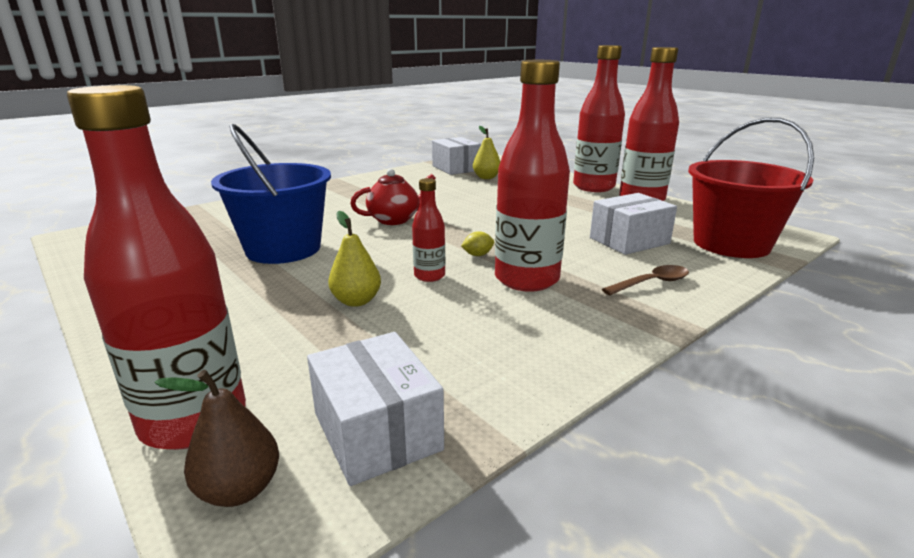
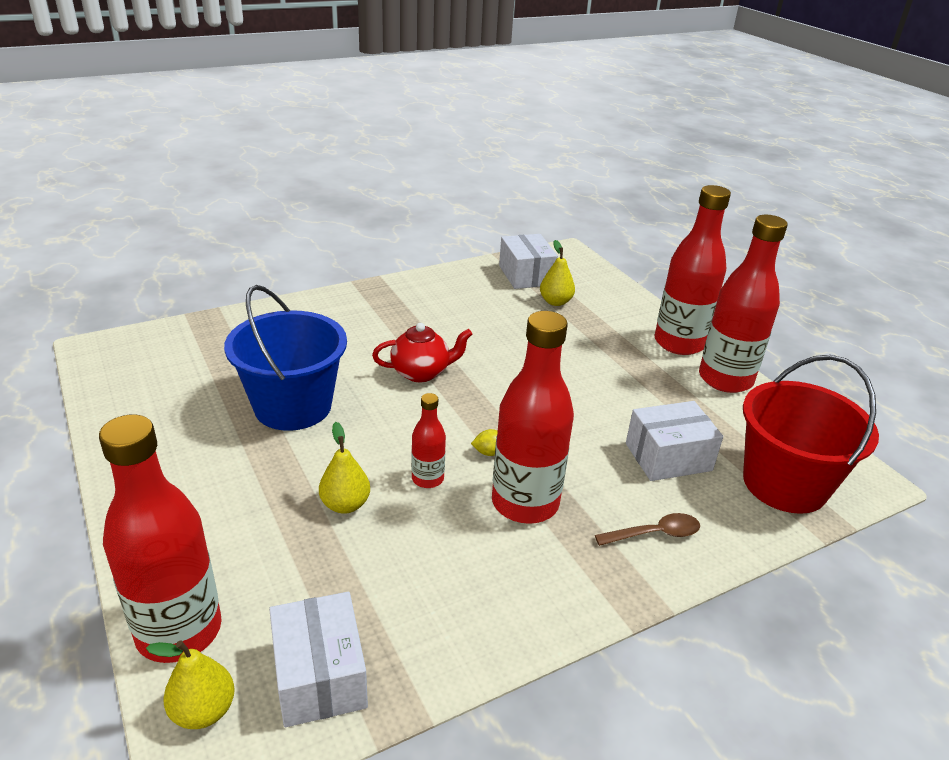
camera: 10 degrees right, 10 degrees up
(239, 489) = (203, 711): brown pear -> yellow pear

